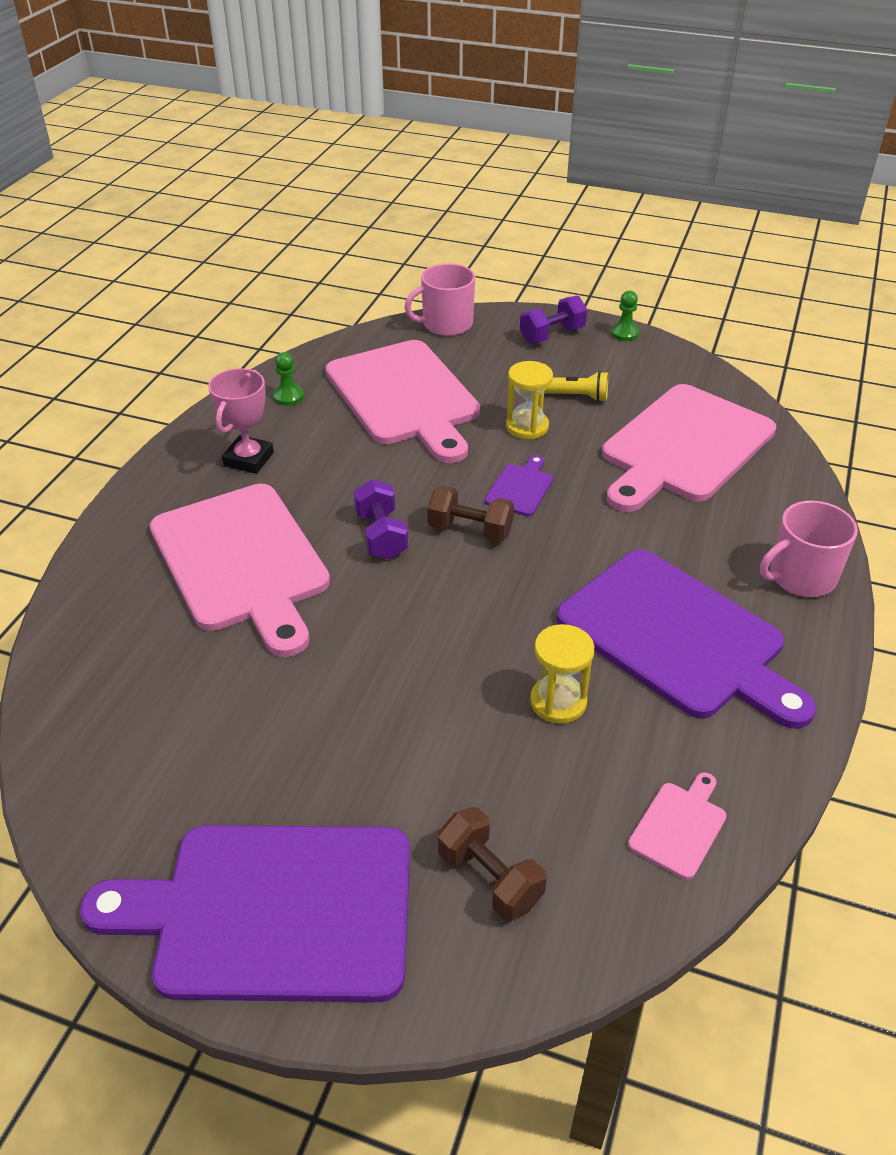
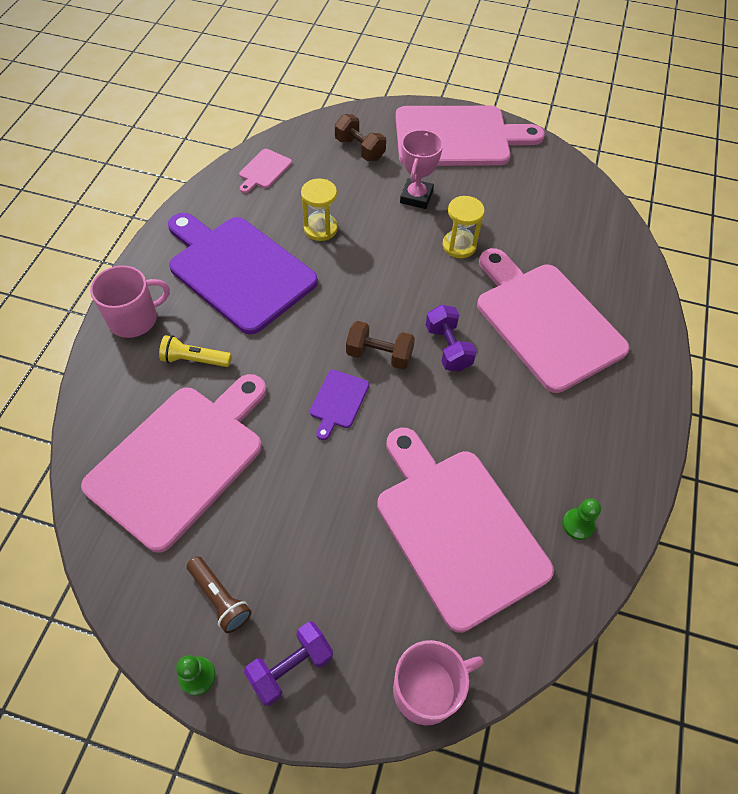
camera: 175 degrees right, 15 degrees up
(248, 459) = (582, 429): pink trophy -> pink trophy (416, 197)
(272, 910) = (458, 137): purple cutting board -> pink cutting board
(527, 427) = (329, 484): yellow hourglass -> yellow hourglass (459, 246)
(573, 396) = (277, 537): yellow flashlight -> yellow flashlight (195, 360)
(617, 366) = (220, 598): none -> brown flashlight

